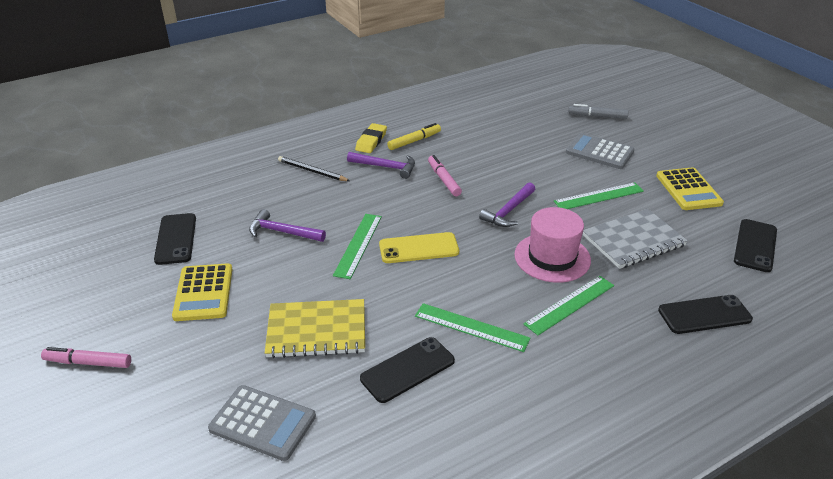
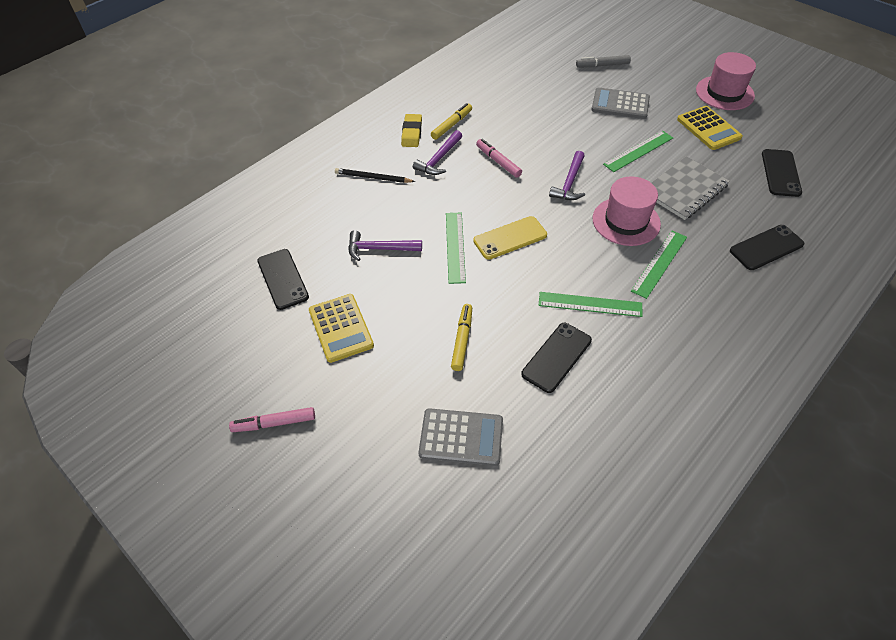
camera: 15 degrees left, 15 degrees up
(316, 330) = (462, 340): yellow notebook -> yellow marker
(385, 167) = (439, 159): purple hammer -> purple hammer turned 120 degrees clockwise
(722, 161) = (724, 93): none -> pink hat

